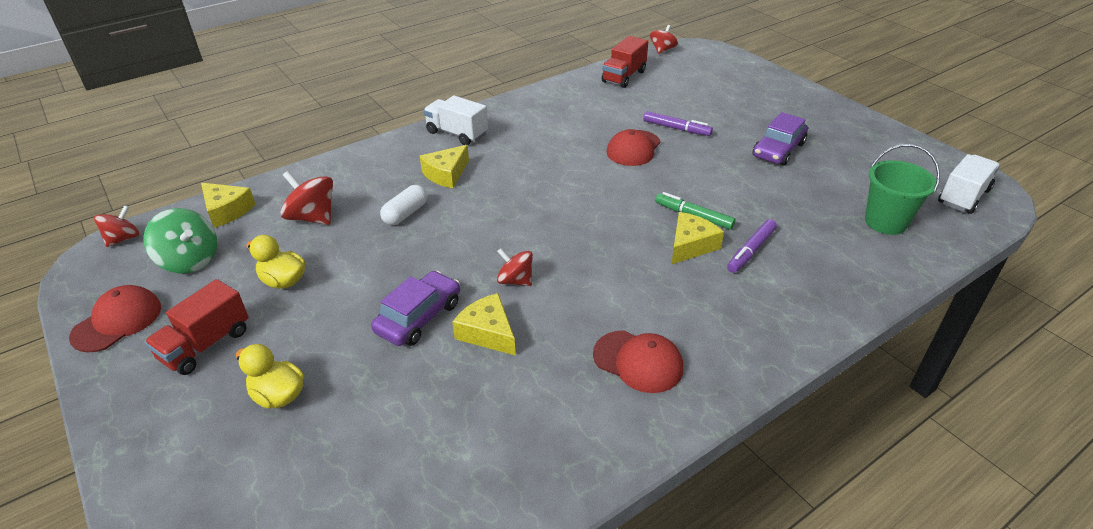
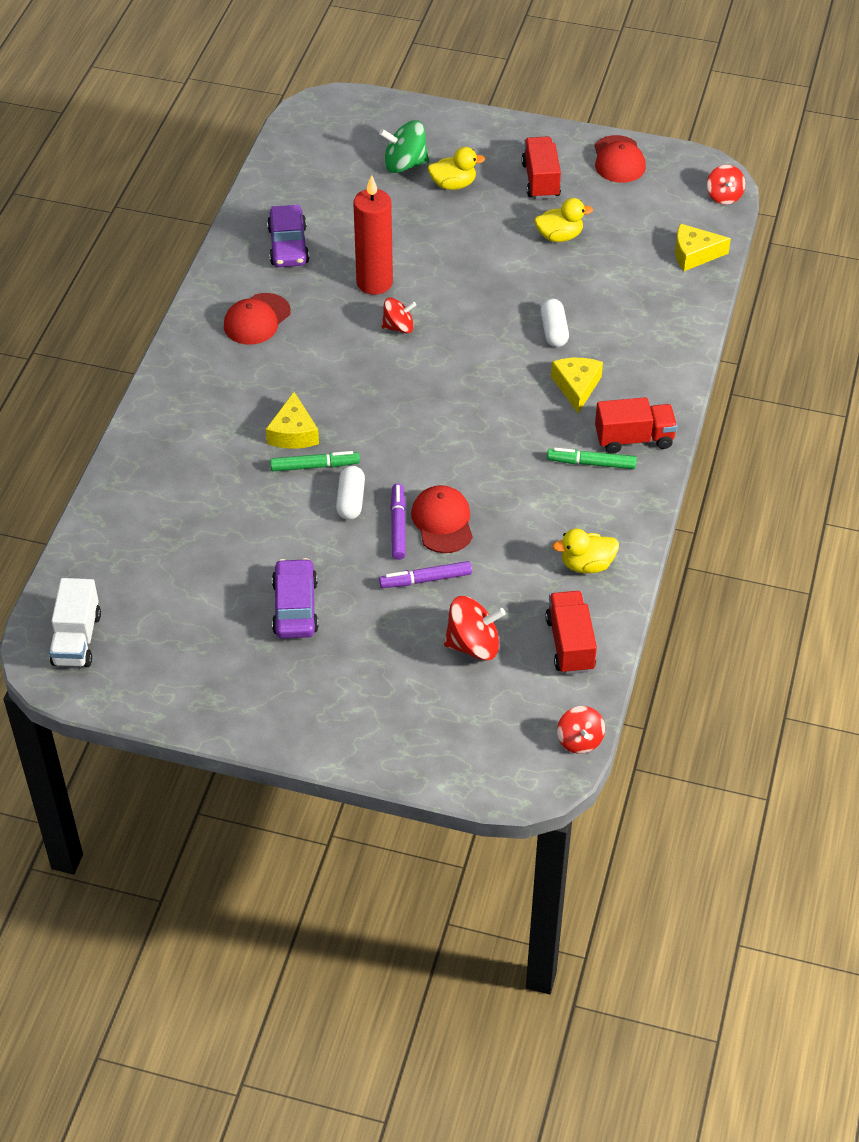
camera: 140 degrees right, 10 degrees up
(190, 260) = (648, 211): green spinning top -> green spinning top (405, 164)
(312, 217) = (620, 287): red spinning top -> red spinning top (473, 645)
(419, 317) = (432, 267): purple car -> purple car (288, 246)
(457, 133) = (634, 439): white truck -> red truck
(487, 333) = (374, 283): yellow cheese -> red candle
(501, 134) = (591, 463): none -> green marker
(571, 98) = (586, 564): none -> yellow duck
(638, 361) = (257, 319): red cap -> red cap turned 45 degrees counterclockwise
(686, 185) = (351, 500): none -> white capsule
(751, 251) = (240, 455): purple marker -> purple marker (398, 526)
(885, 222) = (140, 557): green bucket -> none

